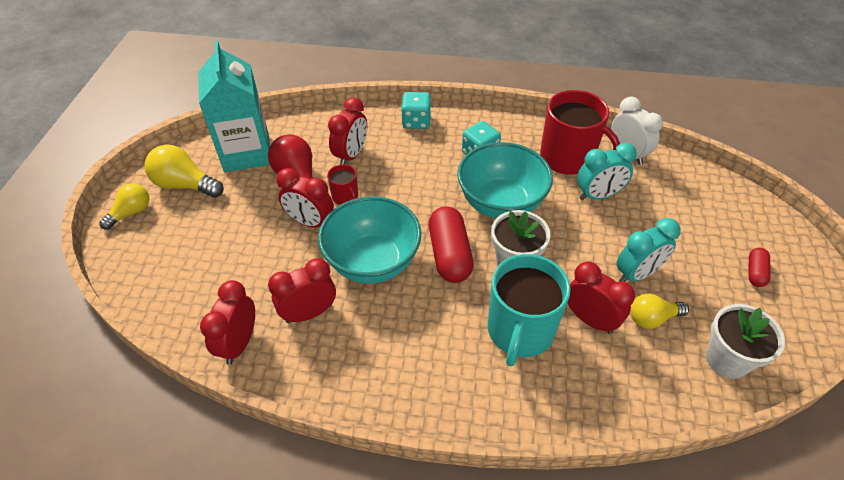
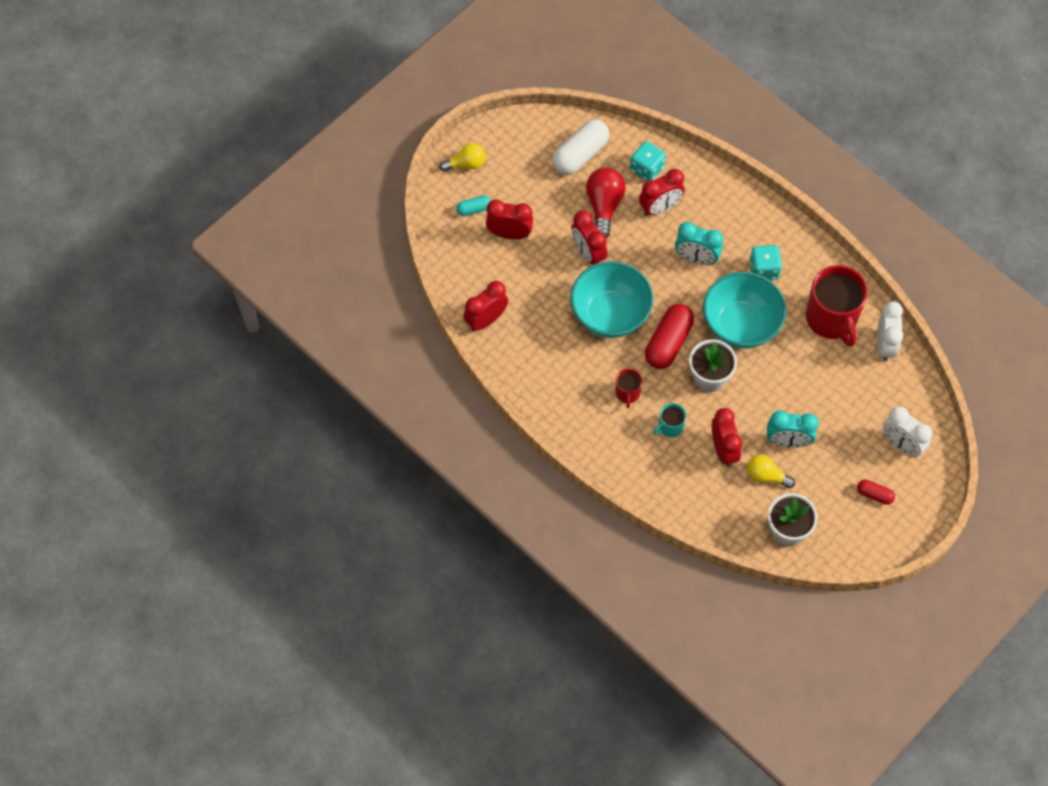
camera: 35 degrees right, 15 degrees up
(162, 246) = (474, 209): none -> turquoise capsule
(185, 185) = (516, 160): yellow light bulb -> none
(247, 153) = (580, 154): turquoise carton -> white capsule
(309, 313) = (542, 326): red clock -> red clock (509, 233)
(345, 197) = (628, 246): red mug -> red mug (627, 393)
(416, 121) = (738, 204): turquoise dice -> turquoise dice (646, 169)
(520, 331) = (670, 427): turquoise mug -> turquoise mug, size x0.47
(598, 195) = (822, 365): turquoise clock -> turquoise clock (696, 258)
(725, 217) = (901, 444): none -> white clock
(755, 272) = (874, 495): red capsule -> red capsule turned 60 degrees clockwise

